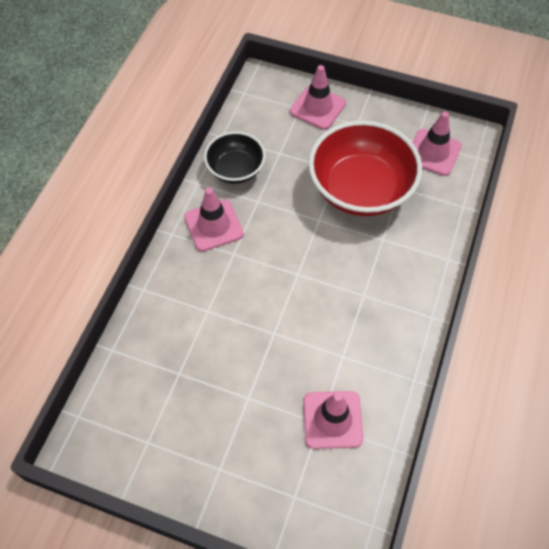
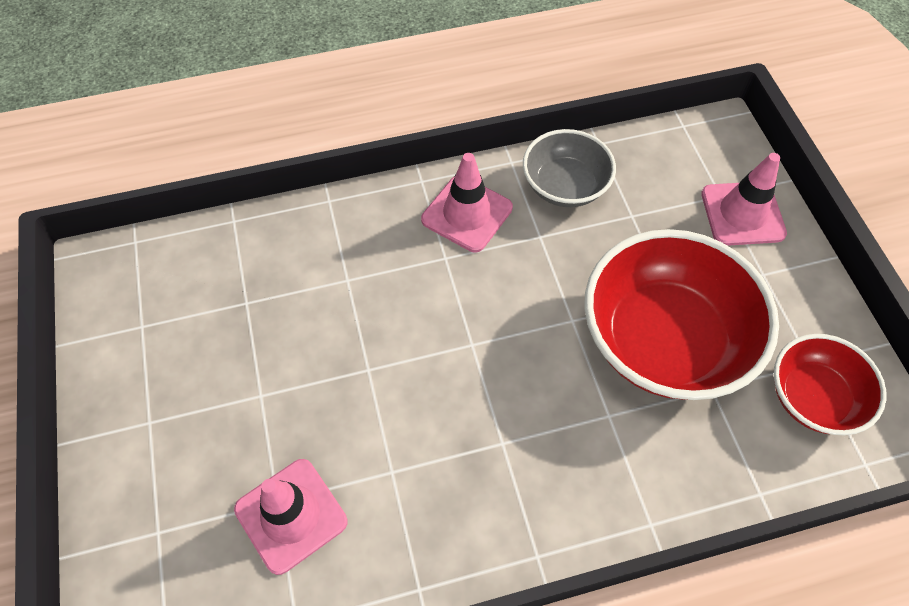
camera: 55 degrees right, 0 degrees up
(235, 169) = (565, 186): black bowl -> grey bowl
(433, 152) = (813, 397): pink traffic cone -> red bowl

